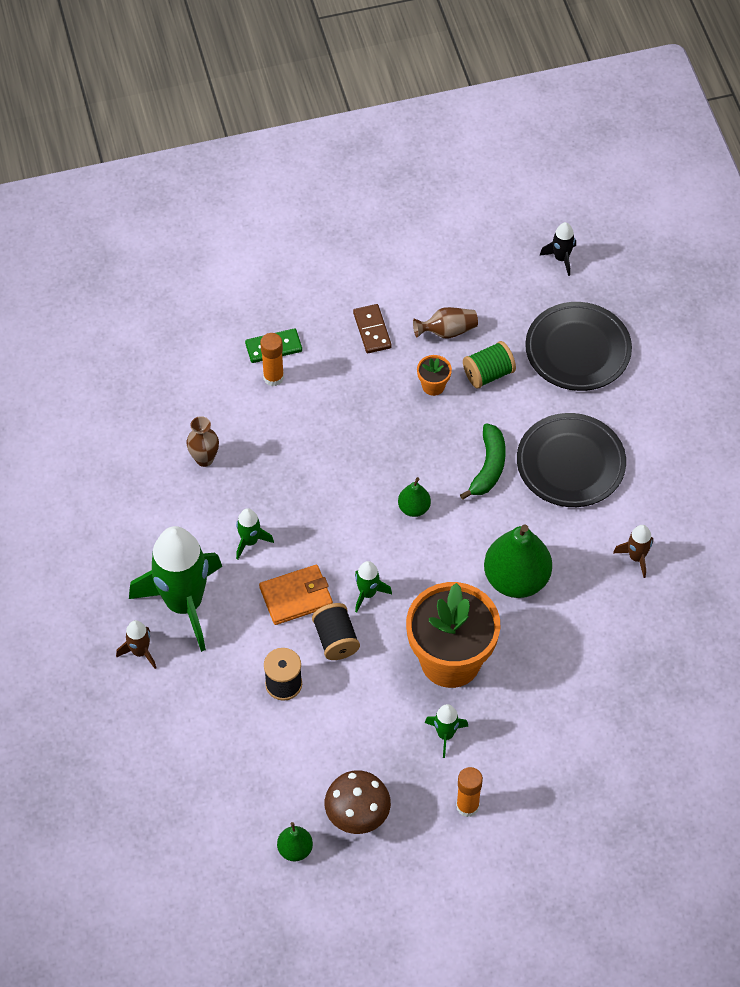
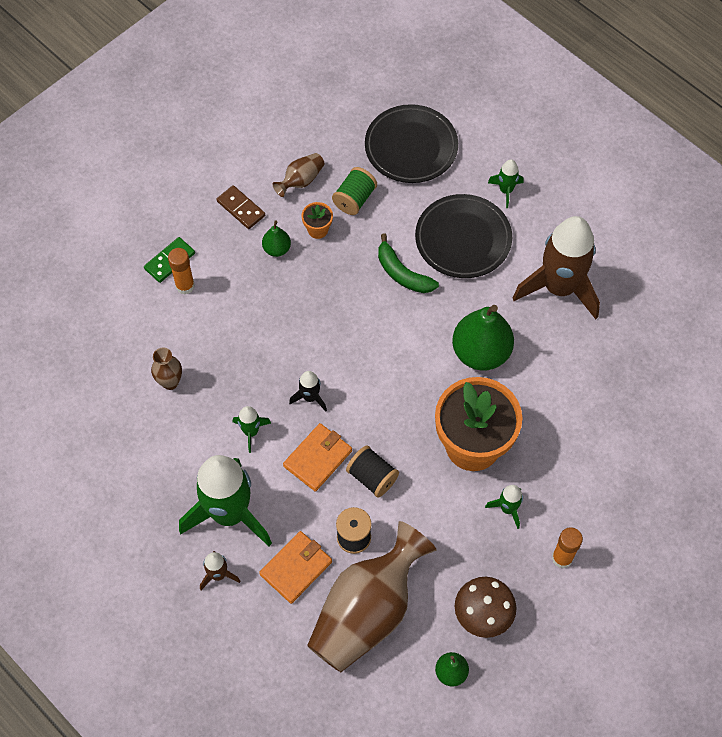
camera: 30 degrees left, 5 degrees up
(213, 683) = (296, 568): none -> orange wallet
(254, 755) = (367, 611): none -> brown vase
(367, 593) = (373, 425): green rocket -> green rocket (505, 190)
(414, 508) = (365, 336): green pear -> green pear (277, 249)
(488, 467) = (402, 273): green banana -> green banana turned 150 degrees clockwise
(561, 258) = (352, 81): black rocket -> black rocket (310, 397)
(636, 557) = (559, 288): brown rocket -> brown rocket, size x2.33

